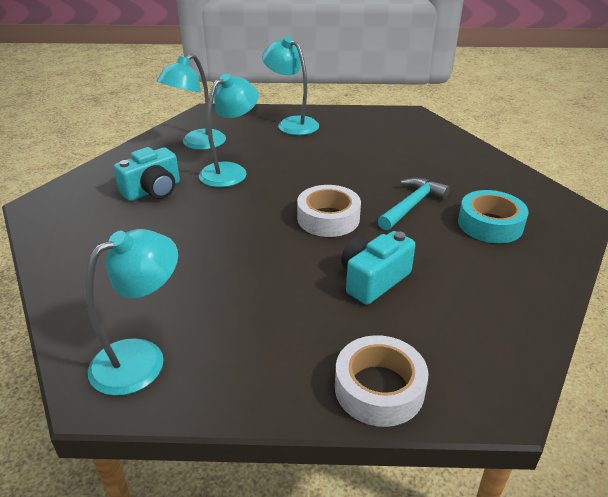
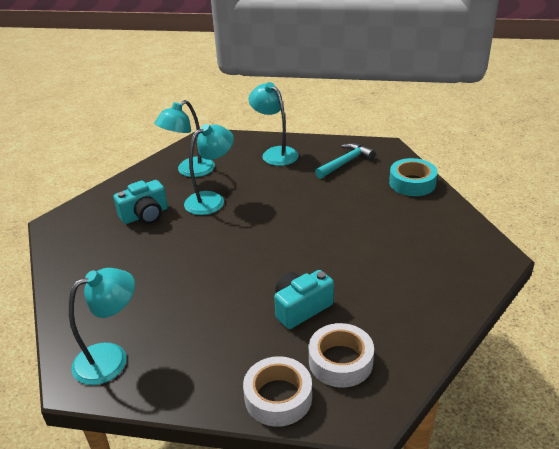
camera: 10 degrees right, 0 degrees up
(328, 218) = (280, 250): white tape -> white tape (340, 361)
(412, 205) = (355, 241): turquoise hammer -> turquoise hammer (345, 162)
(490, 224) = (416, 264): turquoise tape -> turquoise tape (412, 183)

